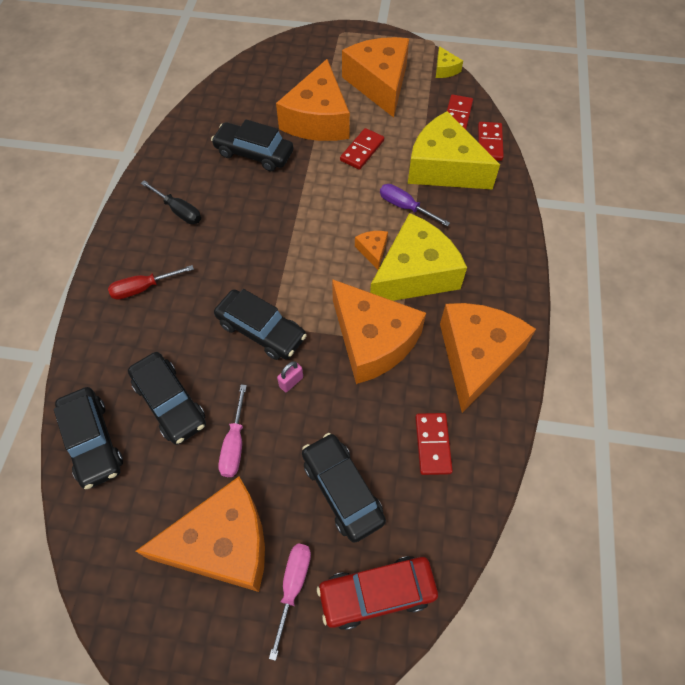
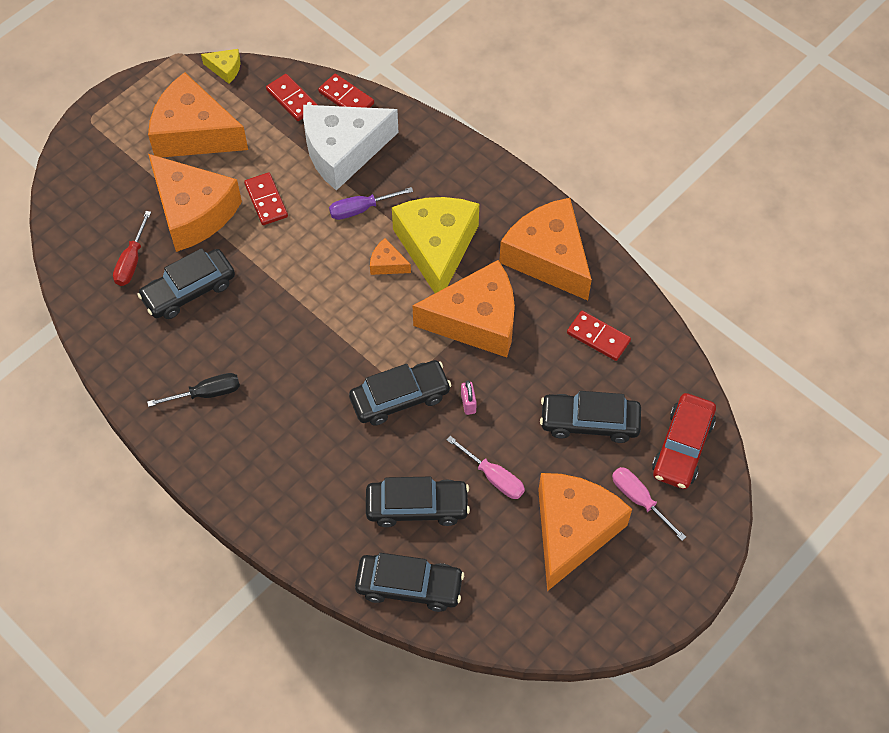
camera: 55 degrees left, 0 degrees up
(143, 288) = (276, 469): red screwdriver -> red screwdriver (132, 261)
(444, 168) = (343, 151): yellow cheese -> white cheese

